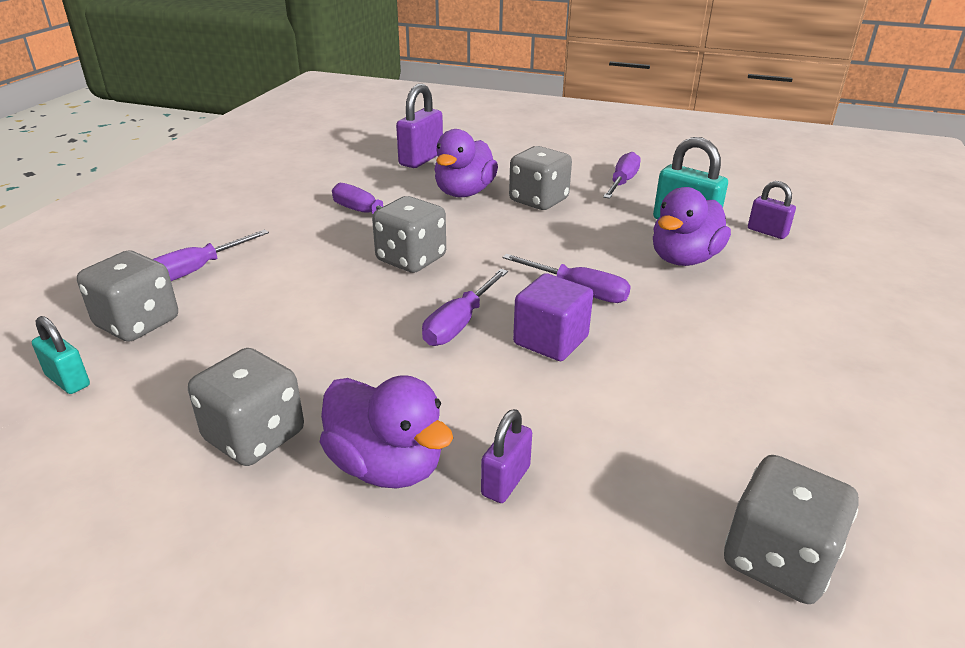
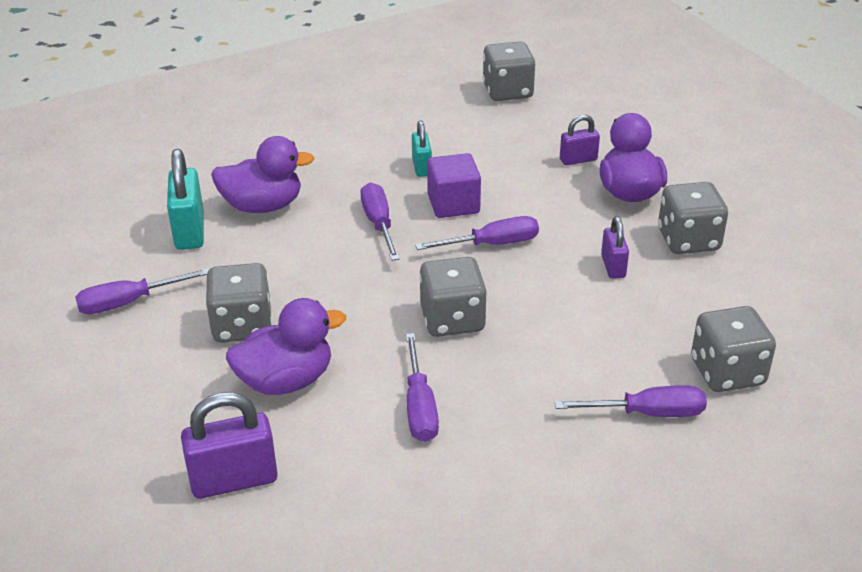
camera: 135 degrees left, 5 degrees up
(68, 380) = (796, 341): turquoise padlock -> turquoise padlock (421, 167)
(767, 232) = (157, 192): purple padlock -> purple padlock (613, 266)

